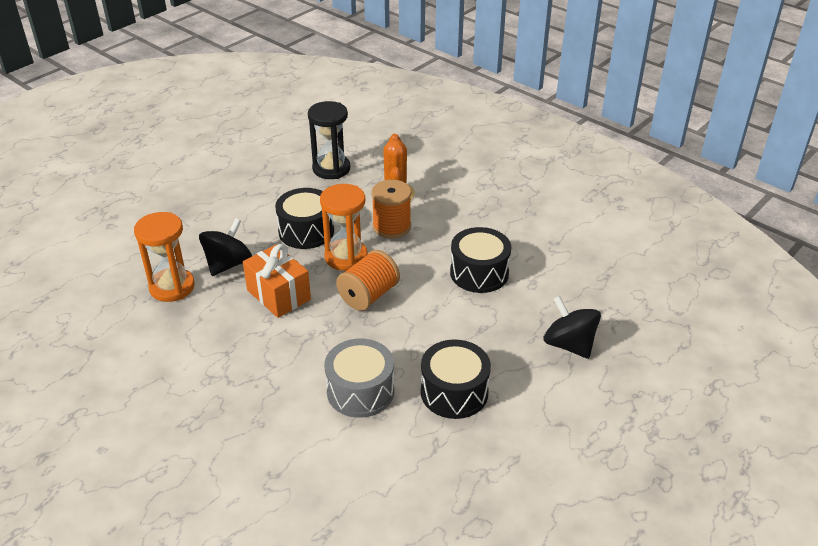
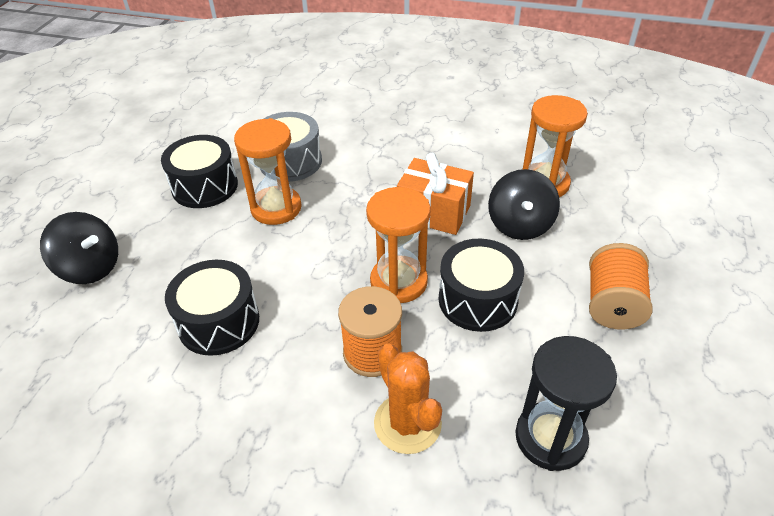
camera: 155 degrees right, 5 degrees up
(368, 295) = (339, 245): orange spool -> orange spool (612, 304)
(399, 344) = (276, 208): none -> orange hourglass

